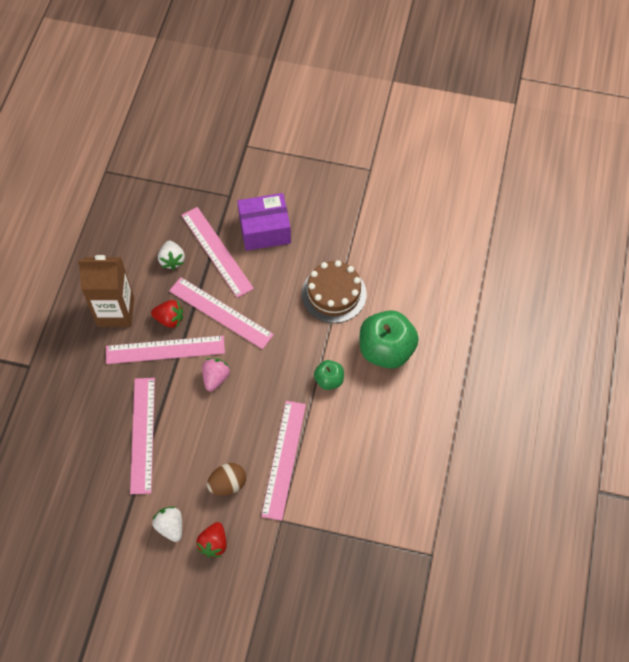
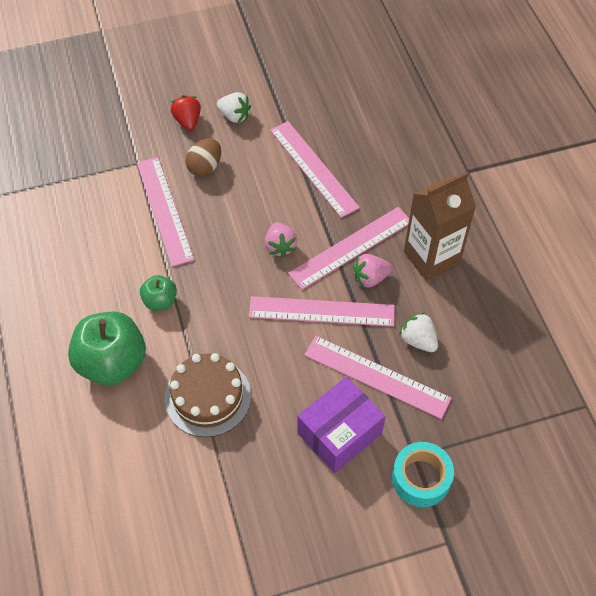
camera: 150 degrees right, 5 degrees down
(169, 319) = (370, 278): red strawberry -> pink strawberry
(235, 182) = (421, 478): none -> turquoise tape

